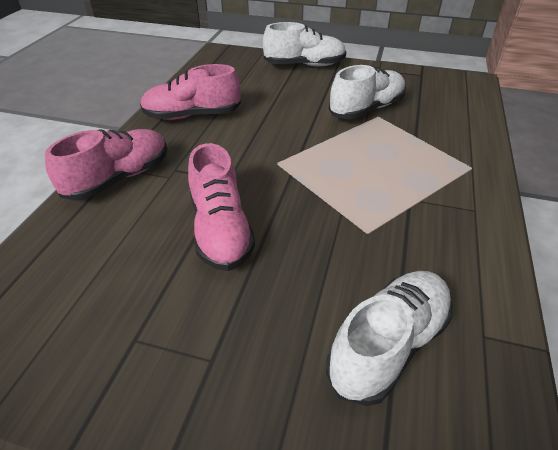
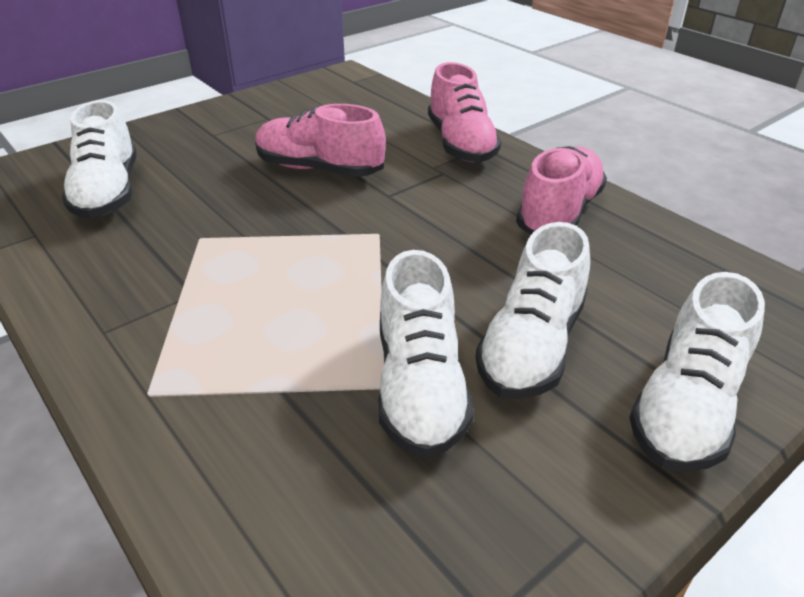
camera: 125 degrees right, 5 degrees down
(311, 95) = (531, 346): none -> white shoe

